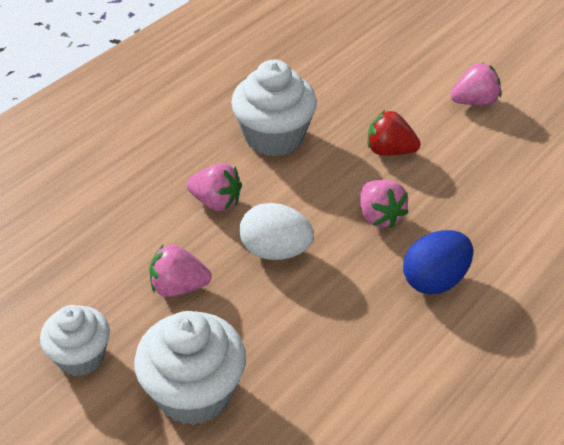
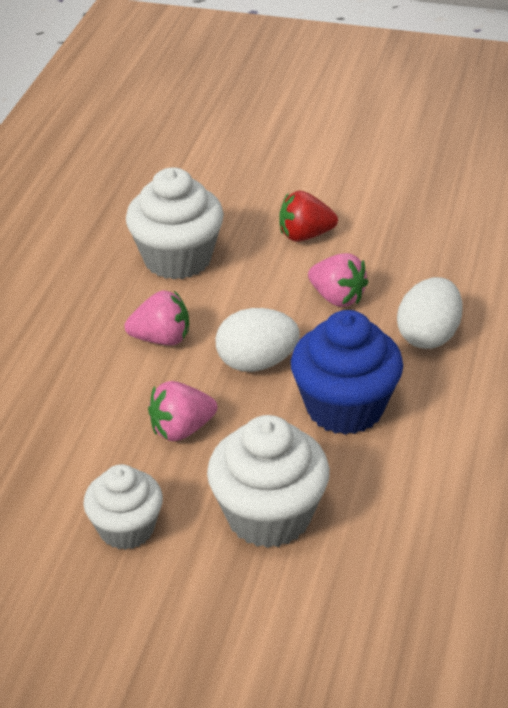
camera: 25 degrees left, 5 degrees down
(320, 319) = (345, 407): none -> blue cupcake
(434, 280) = (428, 336): blue egg -> white egg
(474, 101) = (356, 165): pink strawberry -> none

